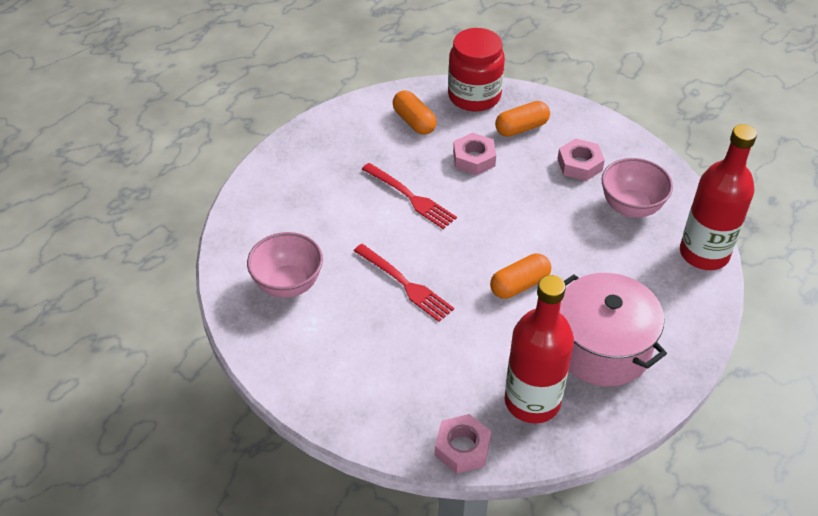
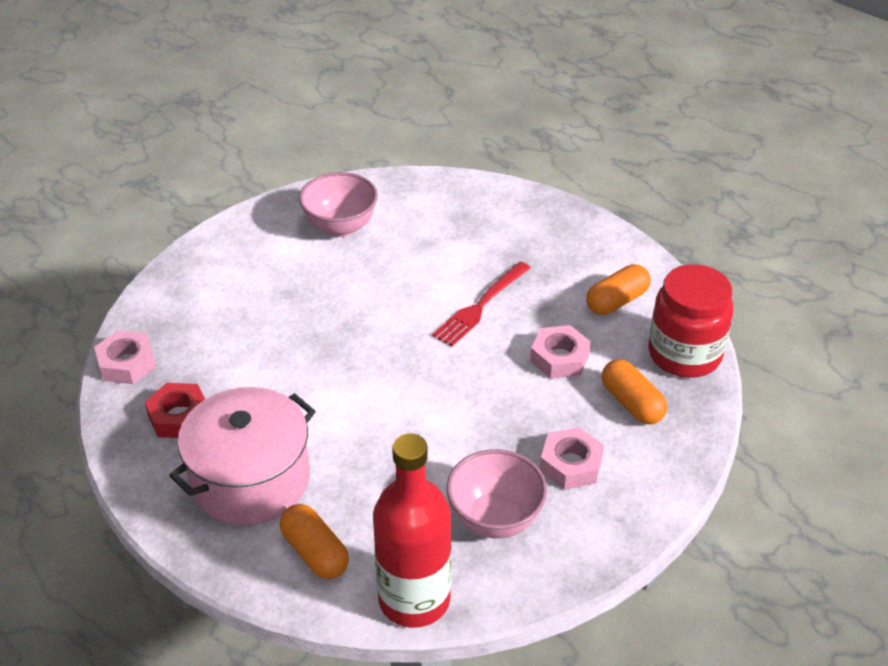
camera: 85 degrees right, 5 degrees down
(405, 284) = (344, 310): red fork -> none
(519, 285) = (347, 404): orange capsule -> orange capsule (315, 552)
(532, 401) = (179, 417): red bottle -> red nut

